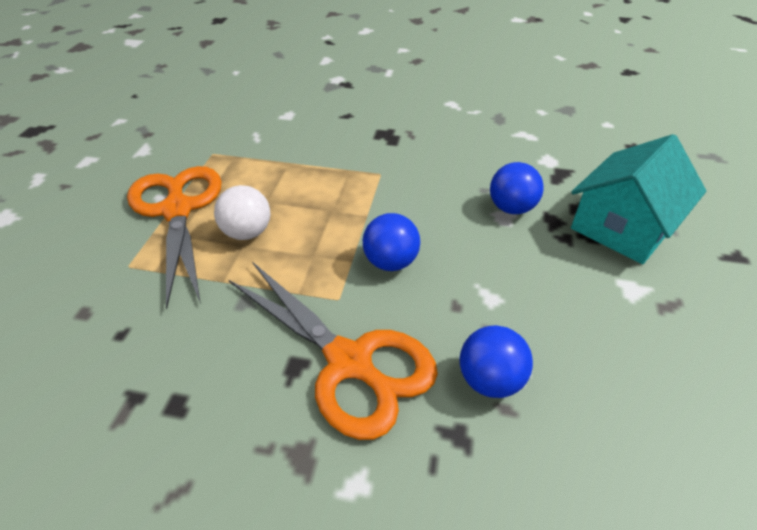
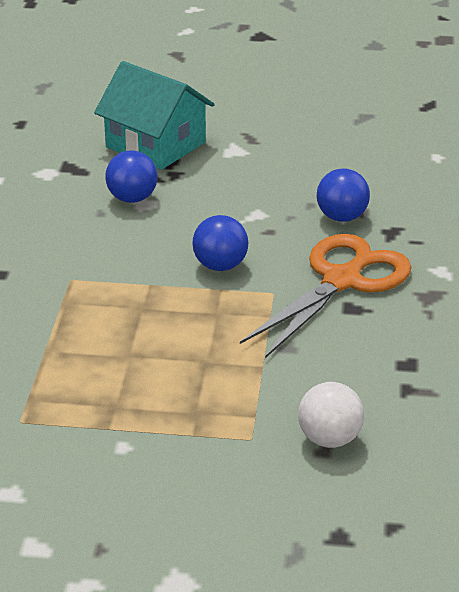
camera: 95 degrees left, 10 degrees down
(177, 210) = (150, 423): orange scissors -> none
(247, 232) = (186, 361): white ball -> white ball (329, 439)

